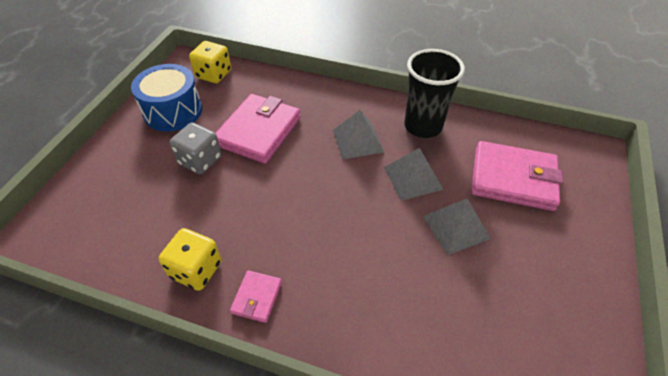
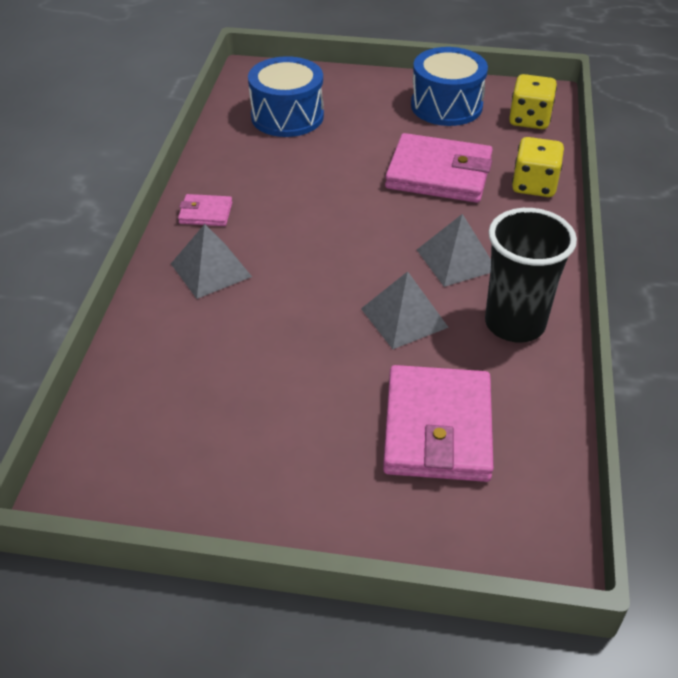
camera: 80 degrees right, 5 degrees down
(130, 215) = (287, 116): none -> blue drum
(196, 270) = (231, 170): yellow dice -> yellow dice (534, 185)
(200, 160) = (375, 141): grey dice -> none
(456, 227) = (329, 362): grey pyramid -> grey pyramid (211, 270)

